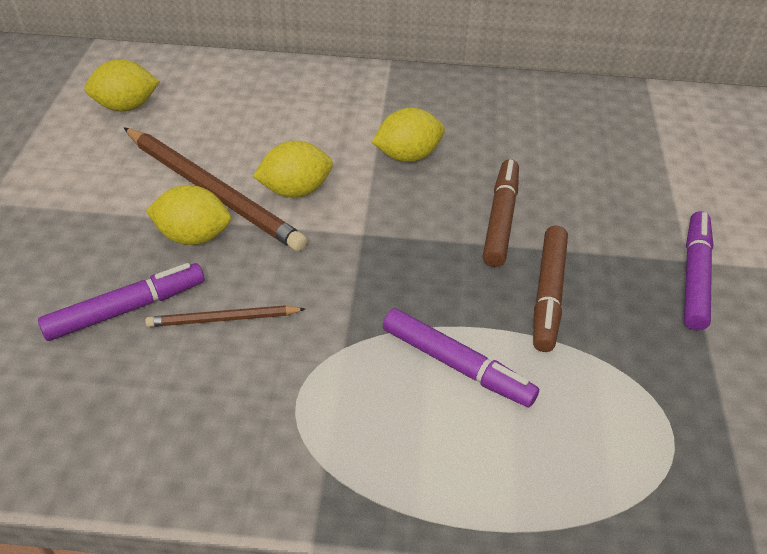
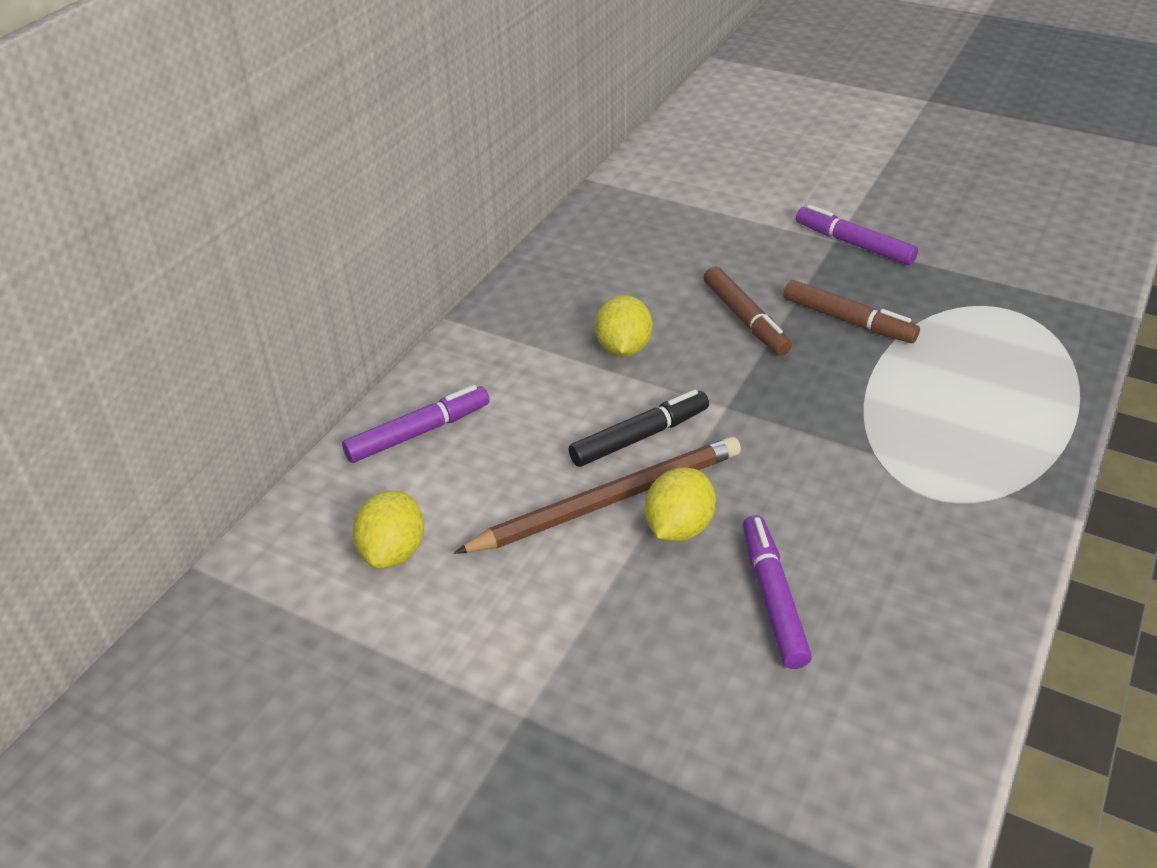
camera: 65 degrees left, 5 degrees down
(224, 319) = (812, 525): brown pencil -> none
(296, 190) = (638, 437): yellow lemon -> black marker
(456, 364) = (912, 392): purple marker -> purple marker (417, 433)
(500, 219) = (745, 319): brown marker -> brown marker turned 150 degrees counterclockwise

